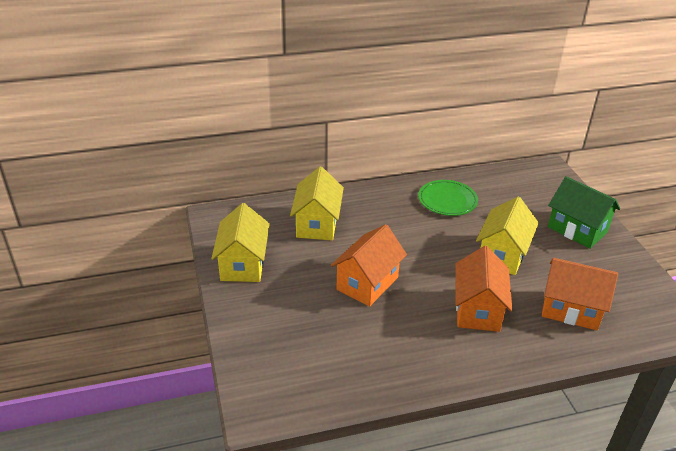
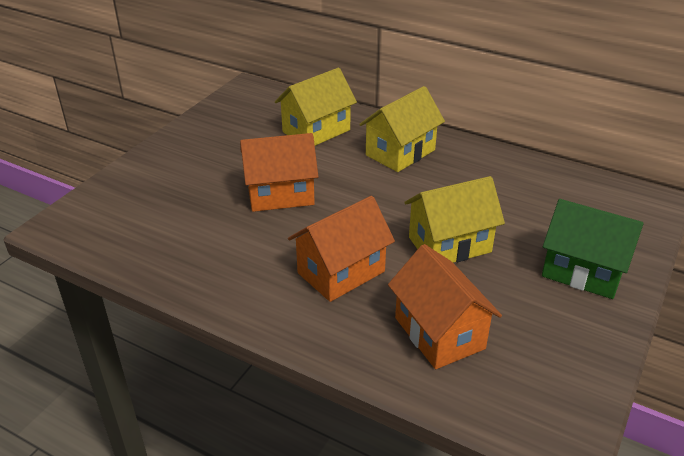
camera: 45 degrees right, 0 degrees up
(243, 264) = (212, 129): yellow house -> yellow house (400, 152)
(447, 200) = (473, 172): green plate -> none
(577, 230) = (583, 272): green house -> green house turned 60 degrees counterclockwise

